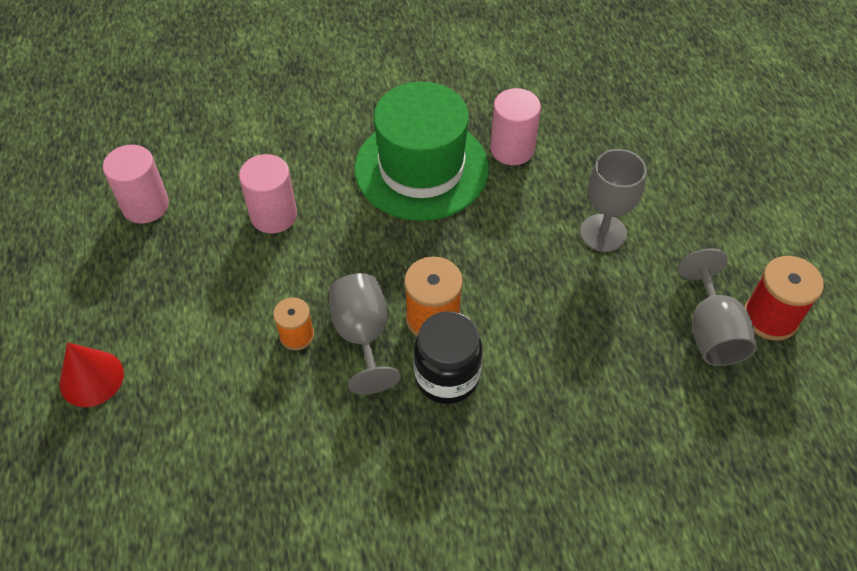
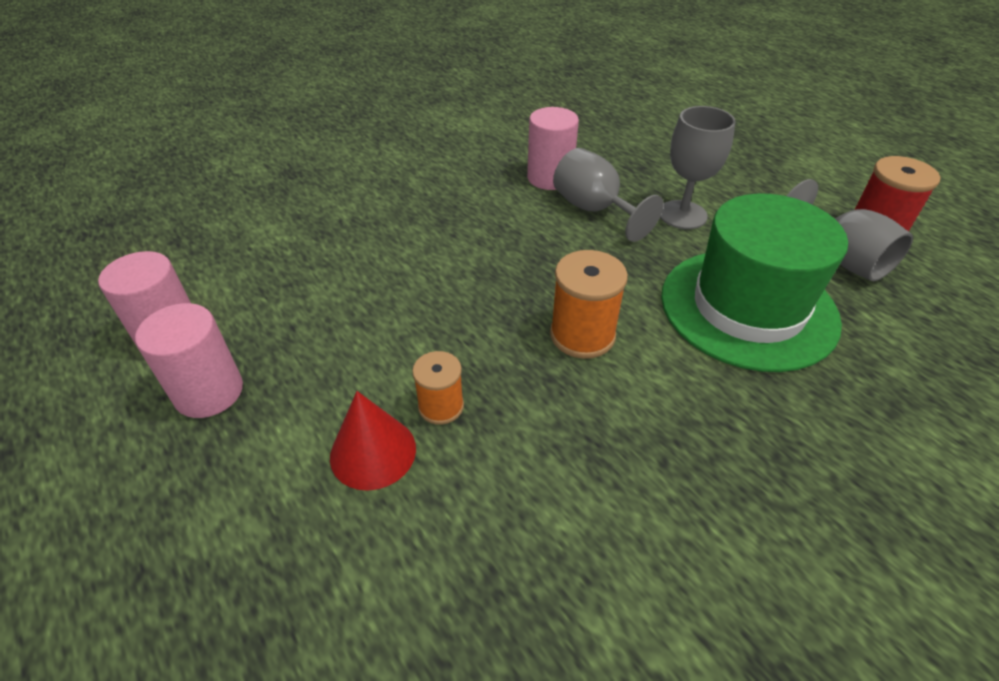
camera: 25 degrees left, 10 degrees down
(91, 378) = (175, 568): red cone -> red cone (373, 452)
(273, 215) = (340, 298): pink cylinder -> pink cylinder (209, 392)
(362, 335) = (518, 378): grey goblet -> grey goblet (594, 210)
(421, 168) = (475, 214): green hat -> green hat (748, 308)
(447, 377) = (640, 385): black jar -> none

